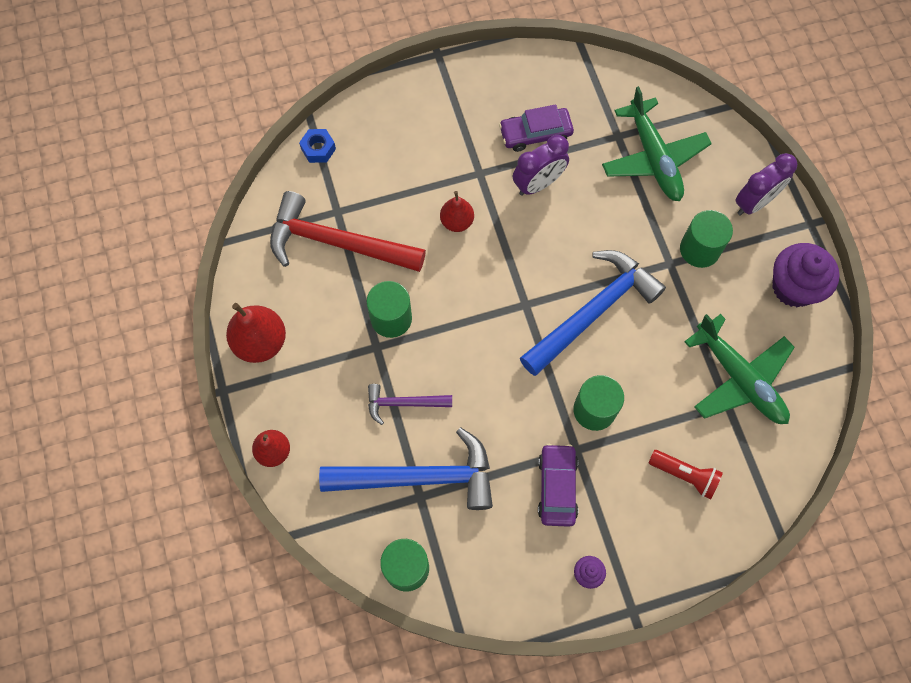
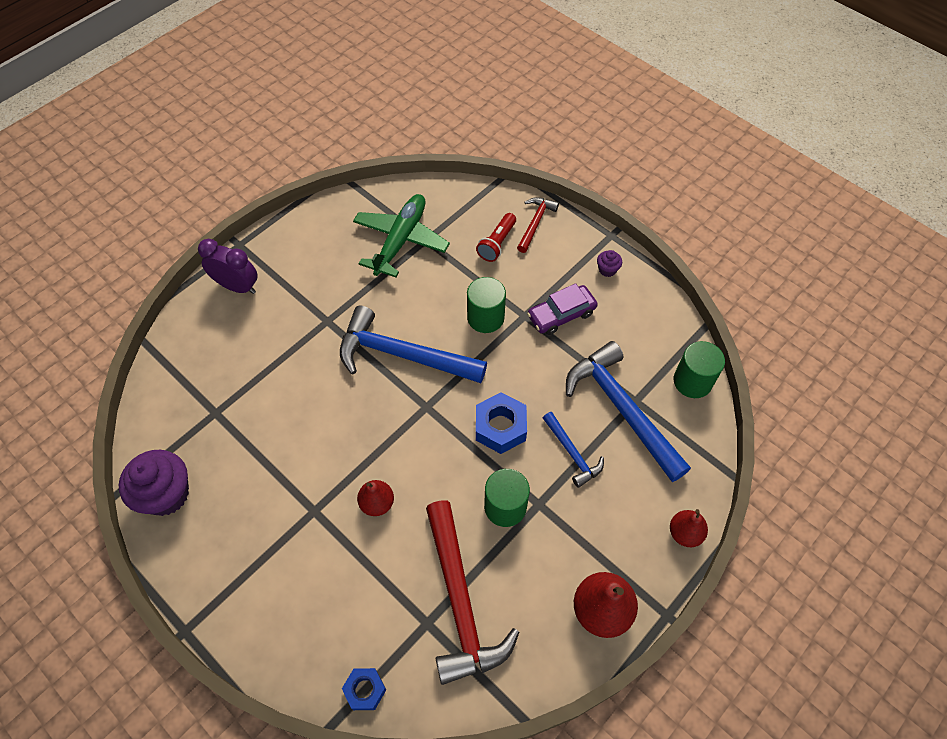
camera: 120 degrees left, 10 degrees down
(403, 403) = (572, 453): purple hammer -> blue hammer
(467, 356) = (500, 427): none -> blue nut
(535, 133) = (244, 483): purple car -> none
(538, 184) = (300, 454): purple clock -> none
(654, 158) = (227, 374): green plane -> none
(685, 475) = (497, 243): red flashlight -> red flashlight turned 150 degrees counterclockwise
(693, 534) = (535, 223): none -> red hammer
(699, 249) = (302, 306): green cylinder -> none
(793, 287) = (303, 235): purple cupcake -> purple cupcake (166, 494)

